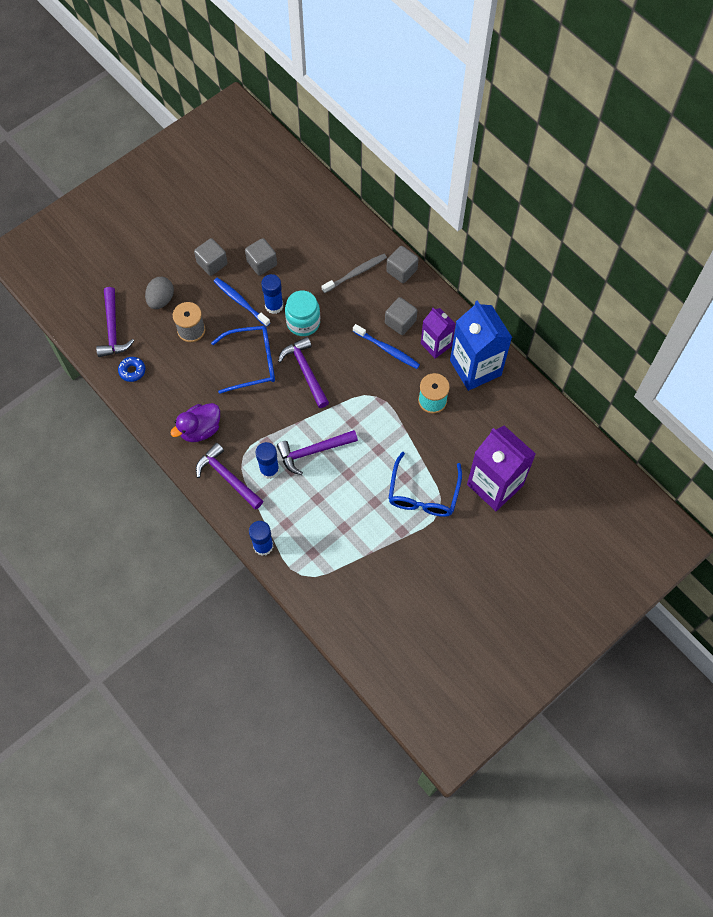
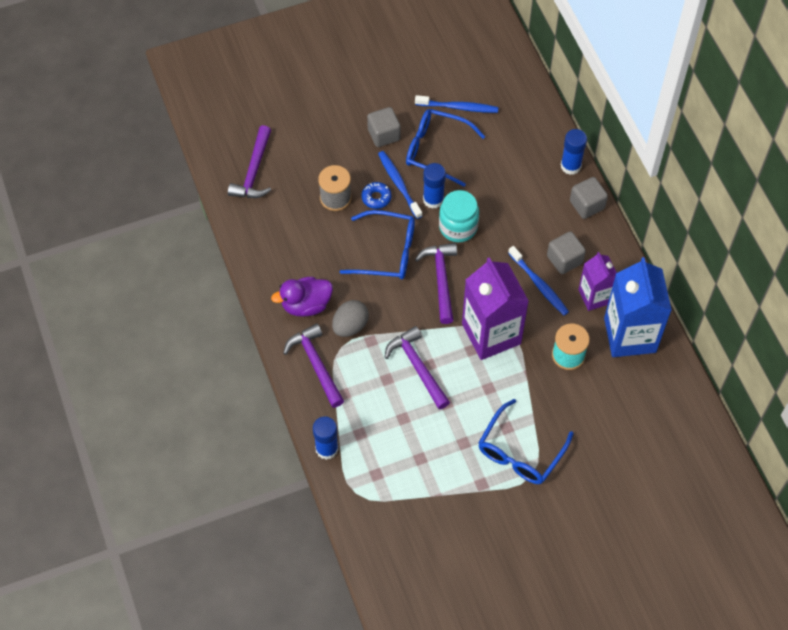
camera: 20 degrees right, 5 degrees down
(132, 371) = (258, 221): blue donut -> blue donut (376, 198)
(161, 300) = (315, 156): grey egg -> grey egg (350, 326)
(262, 263) = (437, 150): grey cube -> blue glasses
(266, 221) = (458, 107): none -> blue toothbrush
(269, 470) = (363, 371): blue glue stick -> blue glue stick (570, 166)
(313, 451) = (417, 367): purple hammer -> purple hammer turned 60 degrees clockwise
(356, 273) = (535, 192): grey toothbrush -> none
(495, 485) = (603, 469): purple carton -> purple carton (491, 334)

